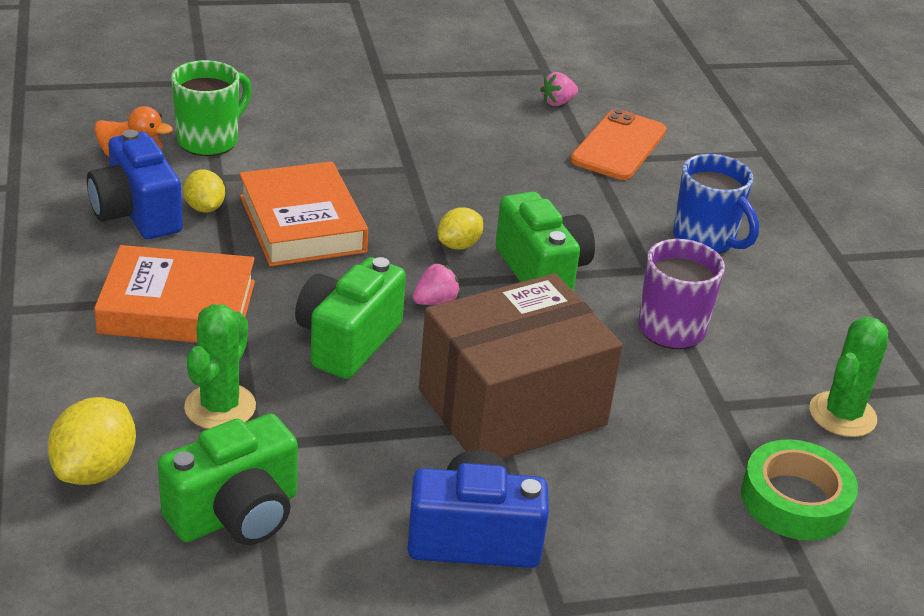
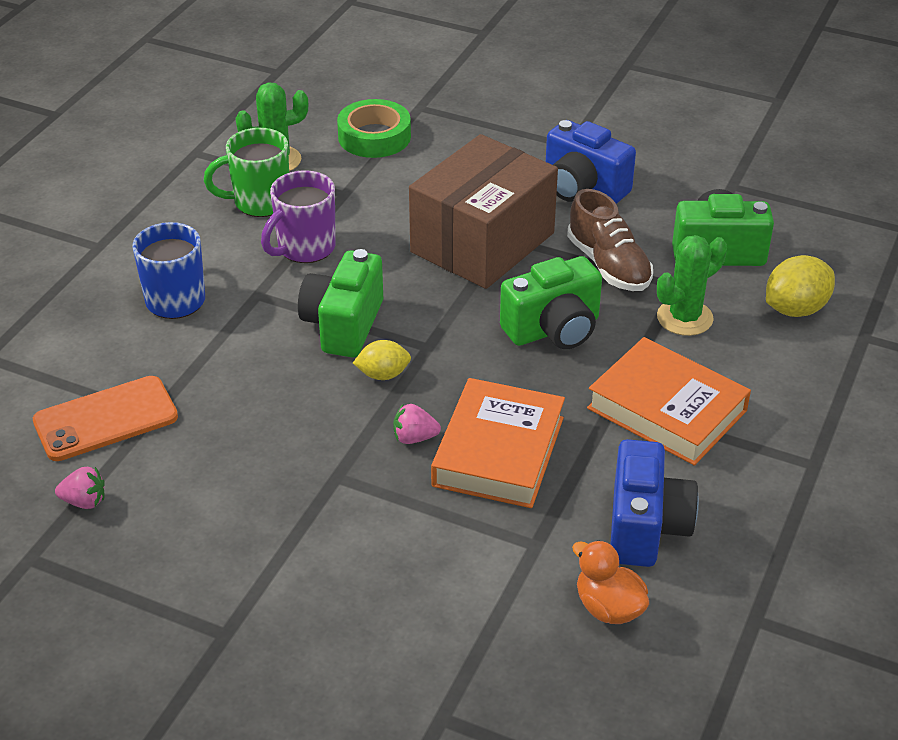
camera: 140 degrees left, 5 degrees up
(204, 208) = (575, 507): yellow lemon -> none
(210, 140) = (507, 602): green mug -> green mug (259, 202)
(351, 437) = (608, 265): none -> brown shoe
(435, 301) = (456, 334): pink strawberry -> pink strawberry (414, 438)
(512, 407) = (482, 242): brown box -> brown box turned 60 degrees counterclockwise

